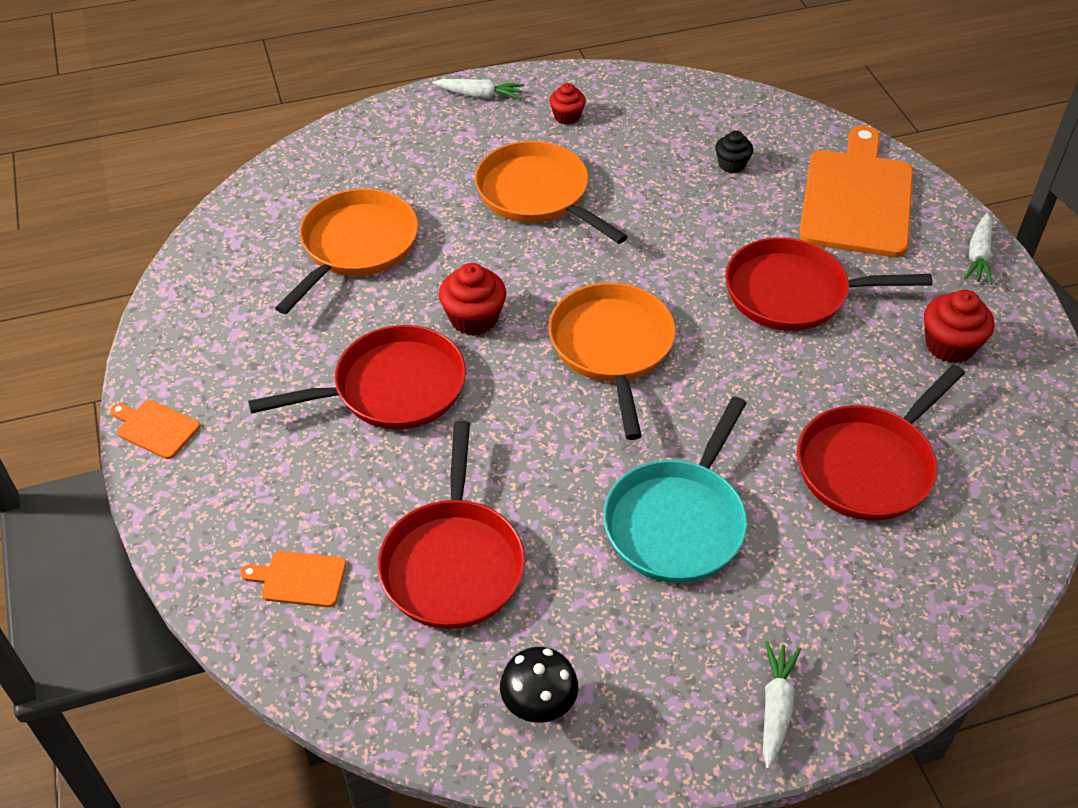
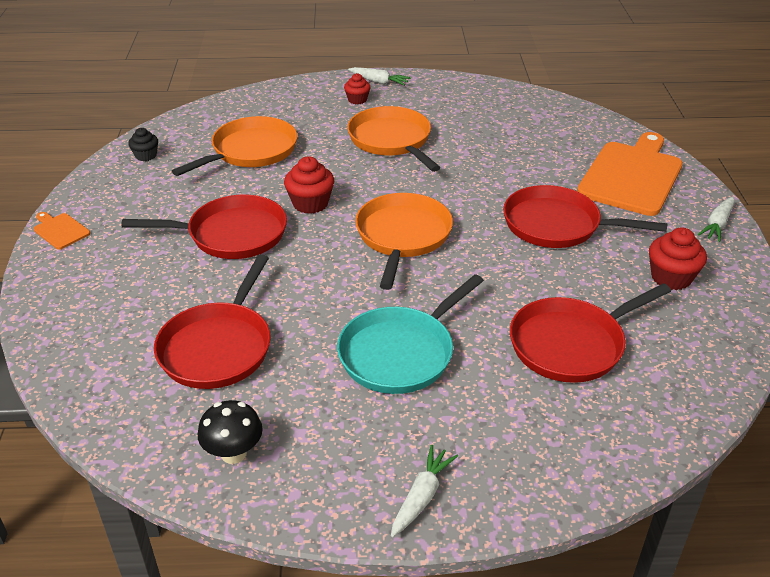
camera: 15 degrees right, 10 degrees down
(299, 579) = (104, 336): orange cutting board -> none
(567, 116) = (434, 101): red cupcake -> red cupcake (357, 100)
(731, 164) = (543, 143): black cupcake -> black cupcake (146, 156)

